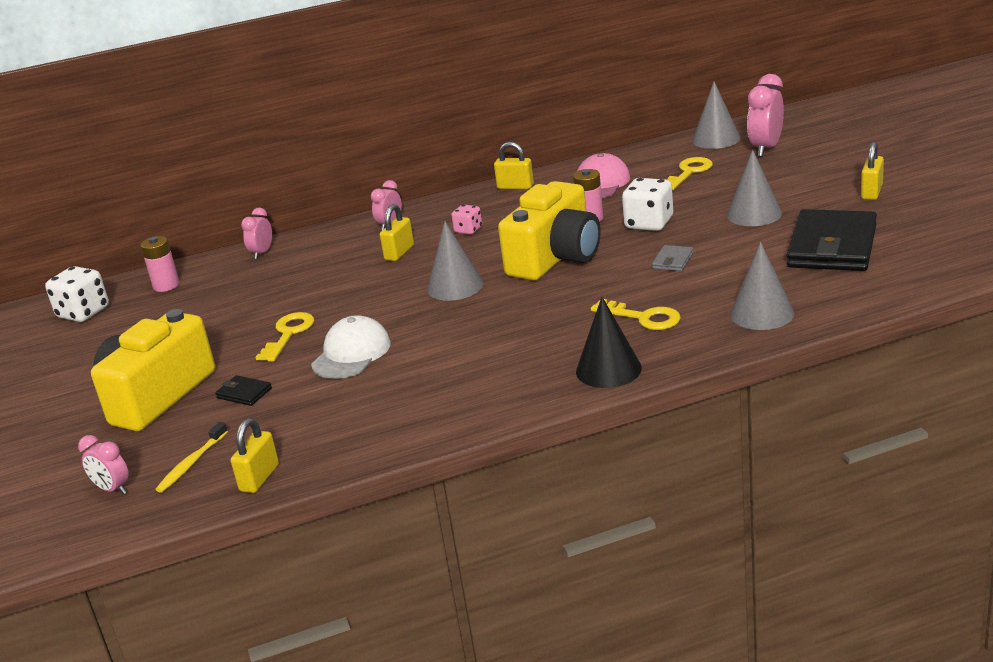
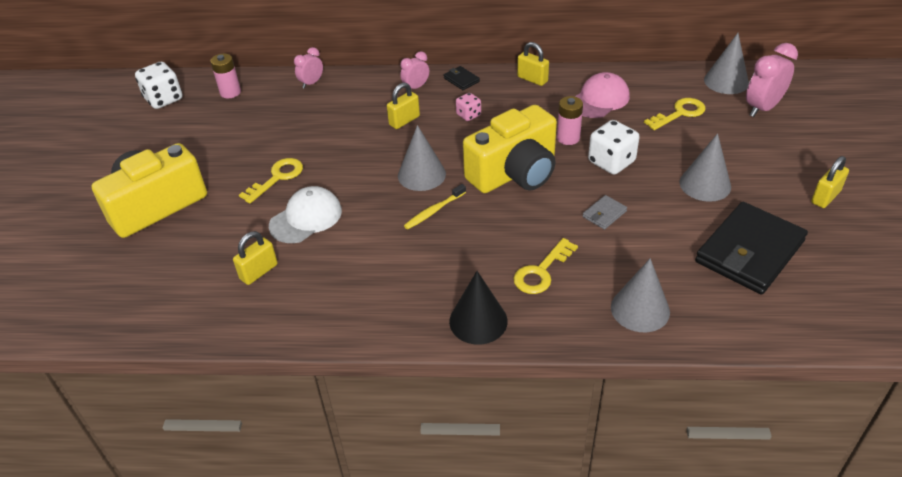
camera: 20 degrees right, 15 degrees up
(112, 489) = (73, 289): pink clock -> none
(191, 463) = (135, 287): yellow toothbrush -> yellow toothbrush (434, 211)
(244, 393) = (211, 228): black wallet -> black wallet (461, 80)
(259, 478) = (167, 324): yellow padlock -> yellow padlock (259, 272)
(643, 317) = (541, 272): yellow key -> yellow key turned 75 degrees clockwise

